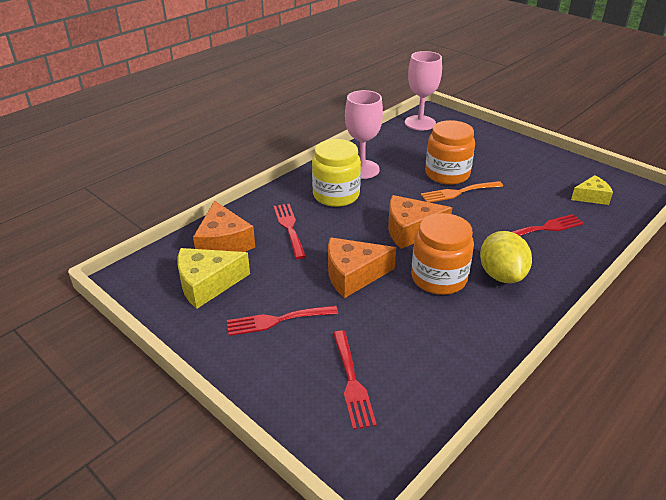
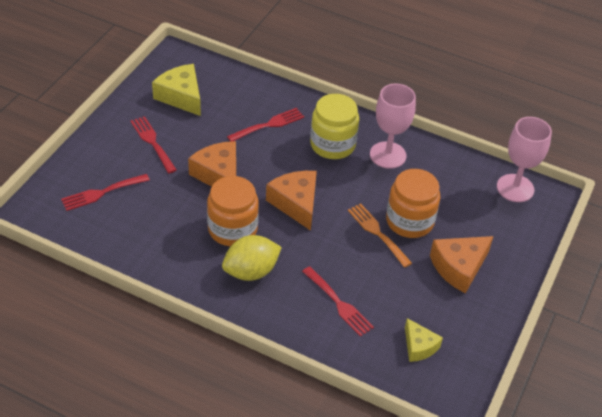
camera: 70 degrees right, 10 degrees up
(223, 243) = (234, 92): orange cheese -> orange cheese (459, 267)

